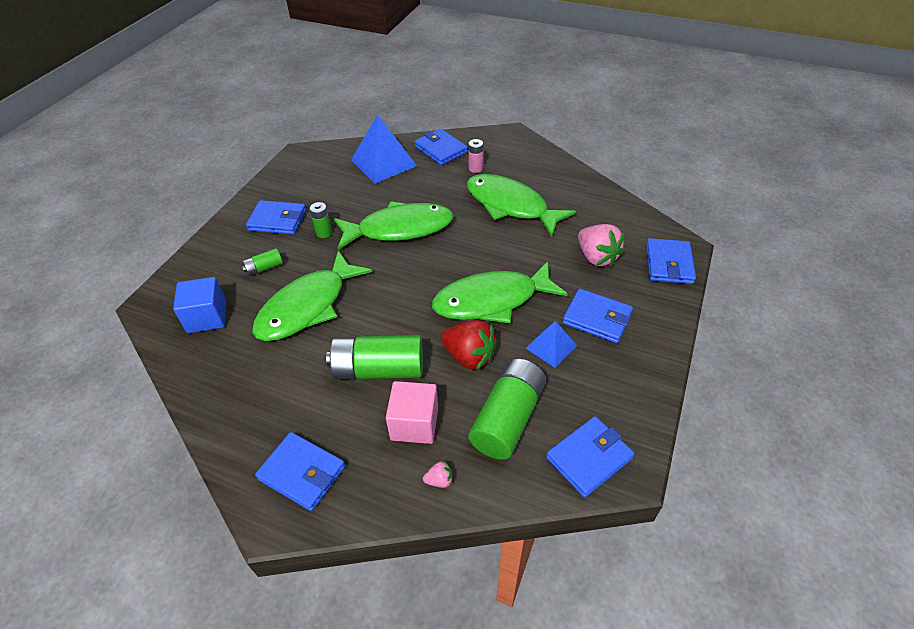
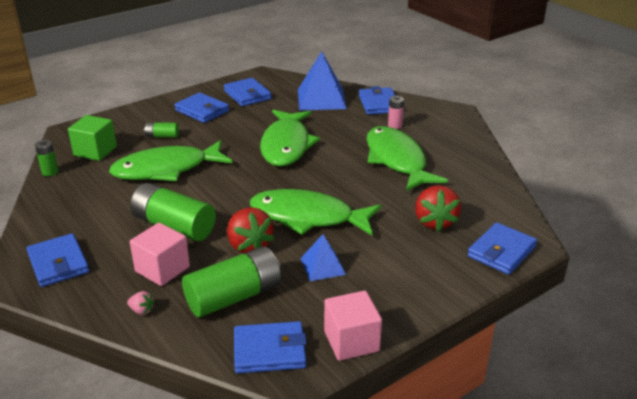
camera: 30 degrees right, 15 degrees down
(207, 317) = (95, 151): blue cube -> green cube
(324, 233) = (226, 129): green battery -> green battery (50, 172)
(399, 229) = (286, 145): green fish -> green fish turned 75 degrees clockwise
(596, 257) = (435, 222): pink strawberry -> red strawberry
(597, 318) = (385, 263): blue wallet -> blue wallet (247, 95)
(641, 410) = (351, 341): none -> pink cube

